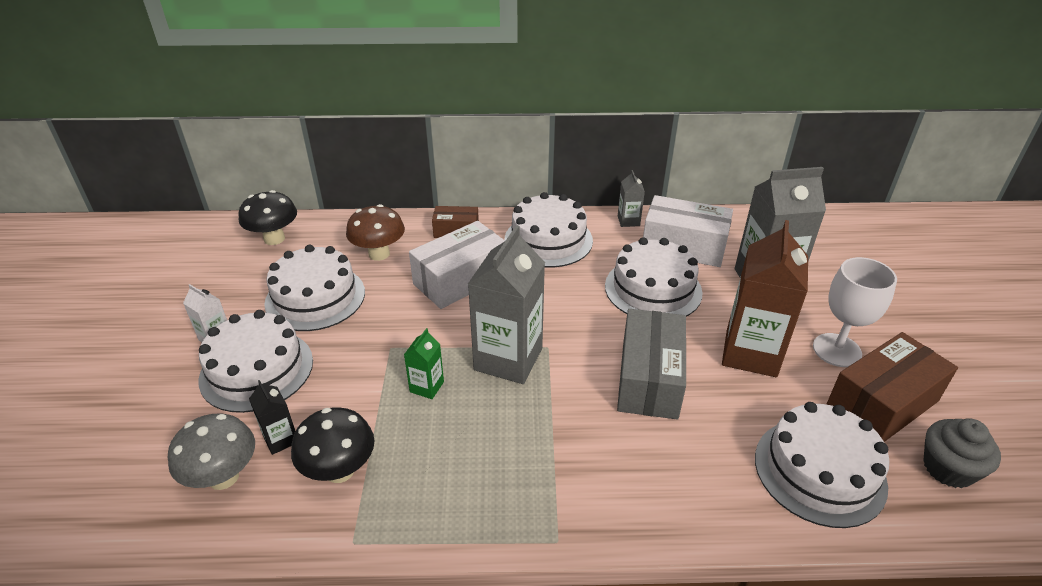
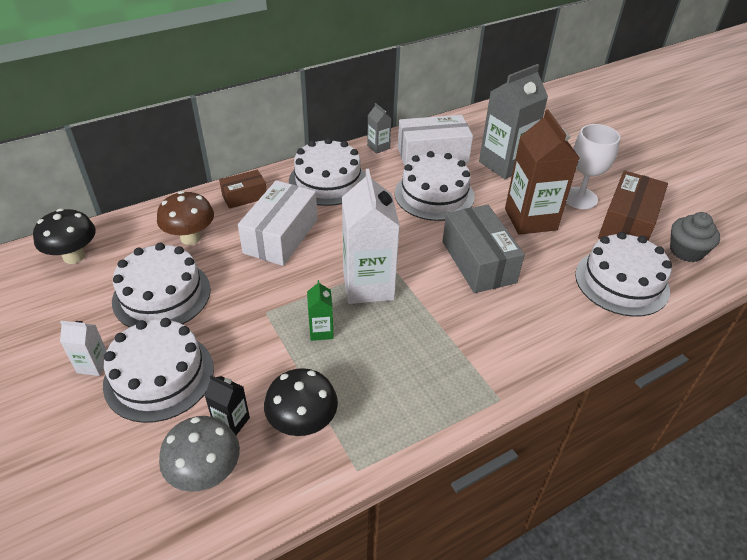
camera: 30 degrees left, 5 degrees up
(508, 359) = (368, 285): grey carton -> white carton

